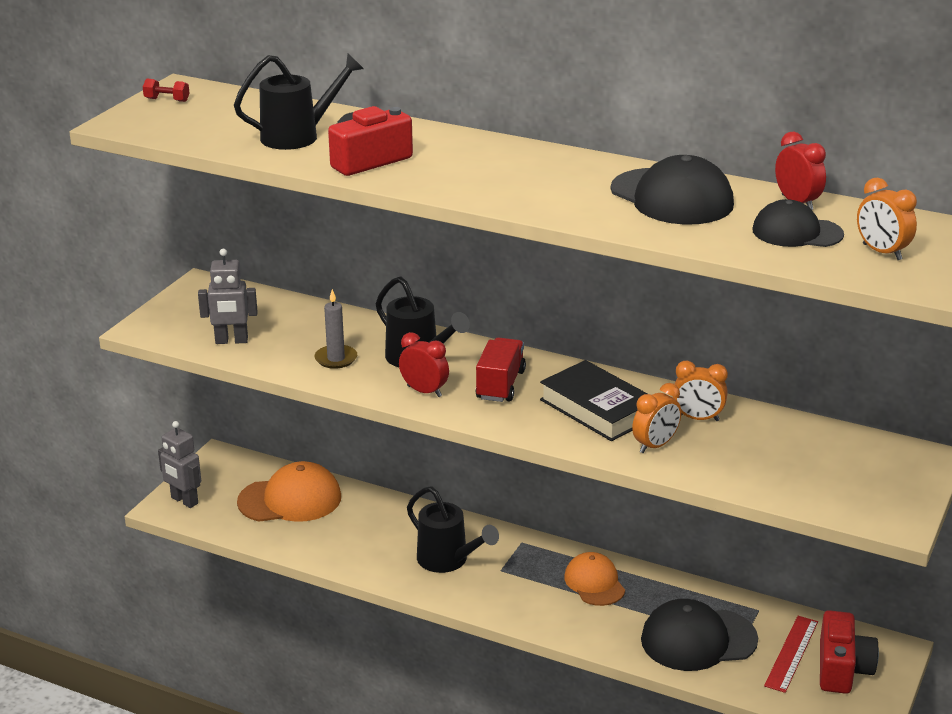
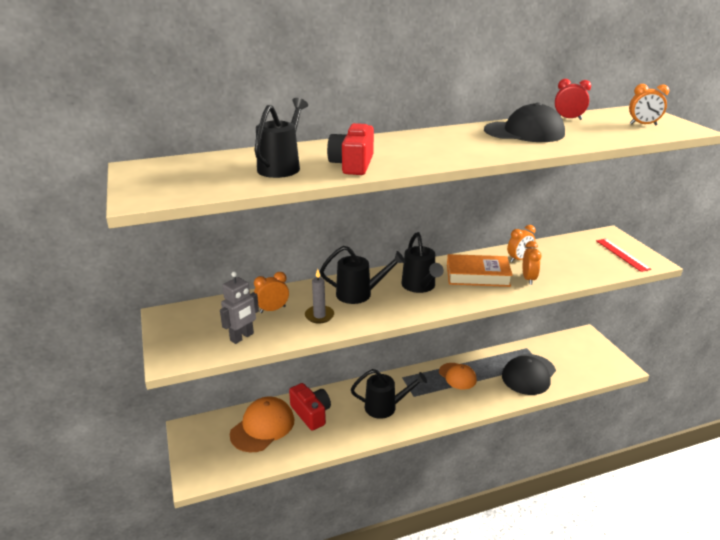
camera: 45 degrees left, 0 degrees up
(167, 100) = (142, 176): red dumbbell -> none
(184, 501) = (201, 467): grey robot -> none
(303, 329) = (272, 309): none -> orange clock
(424, 391) = (393, 308): red clock -> none
(500, 385) = (420, 286): red truck -> black watering can
(594, 583) = (457, 376): orange cap -> orange cap turned 150 degrees counterclockwise
(598, 408) = (477, 275): black book -> orange book
(791, 653) = (563, 358): red ruler -> red ruler (622, 254)
(797, 232) = (600, 128): black cap -> none
(842, 669) = (585, 353): red camera -> red camera (311, 413)

